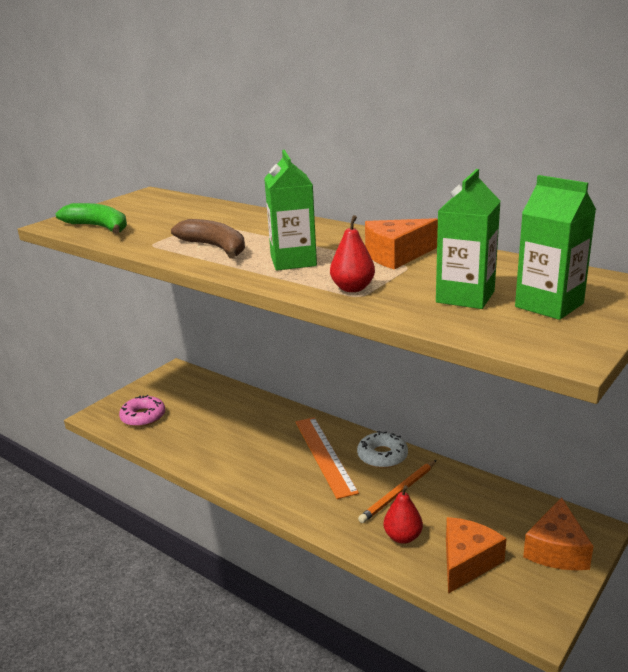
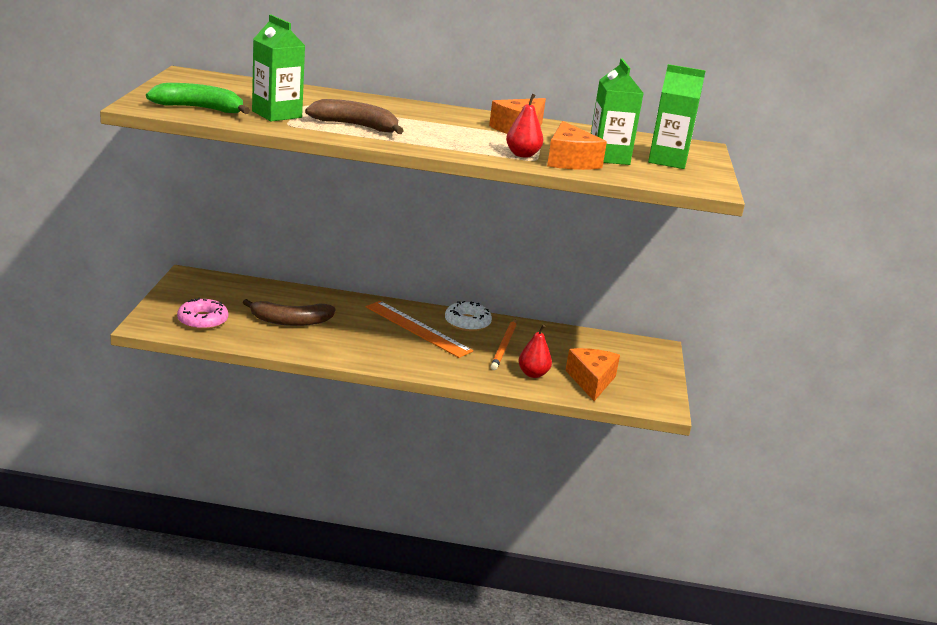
camera: 35 degrees left, 0 degrees up
(214, 428) = (290, 321): none -> brown banana
(293, 261) = (444, 136): green carton -> green carton (277, 114)
(556, 550) = (644, 363): orange cheese -> orange cheese (569, 161)

